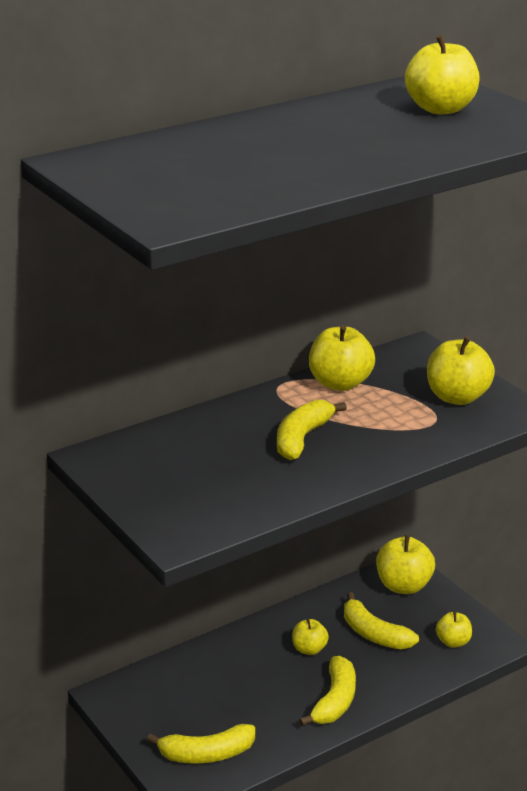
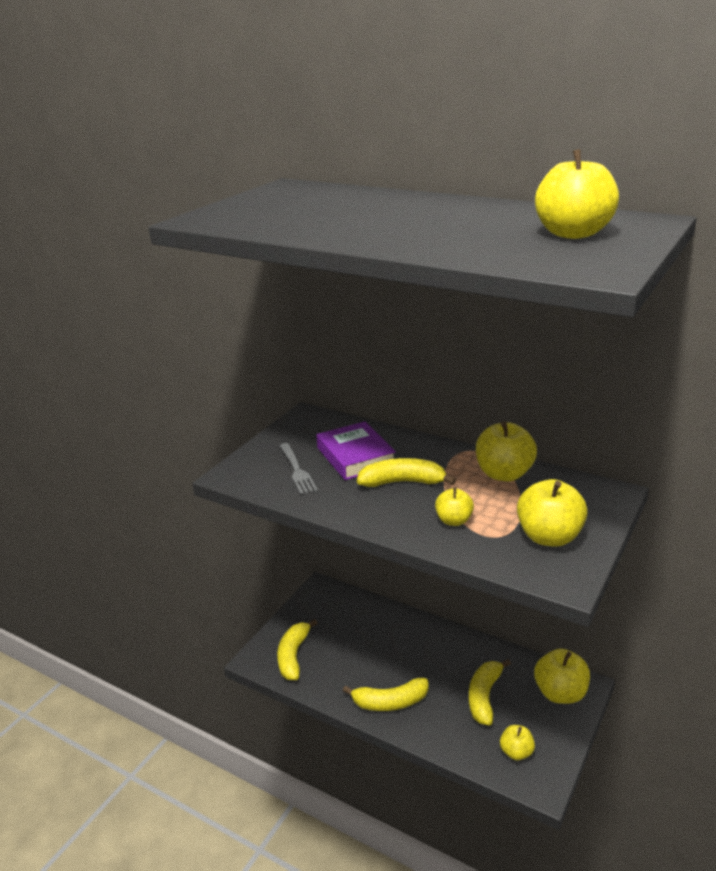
camera: 65 degrees right, 0 degrees up
(206, 754) = (293, 656): yellow banana -> yellow banana turned 45 degrees clockwise
(213, 493) = (297, 470): none -> grey fork
(222, 450) = (355, 456): none -> purple book
(309, 649) = (436, 666): yellow apple -> yellow apple (453, 520)

